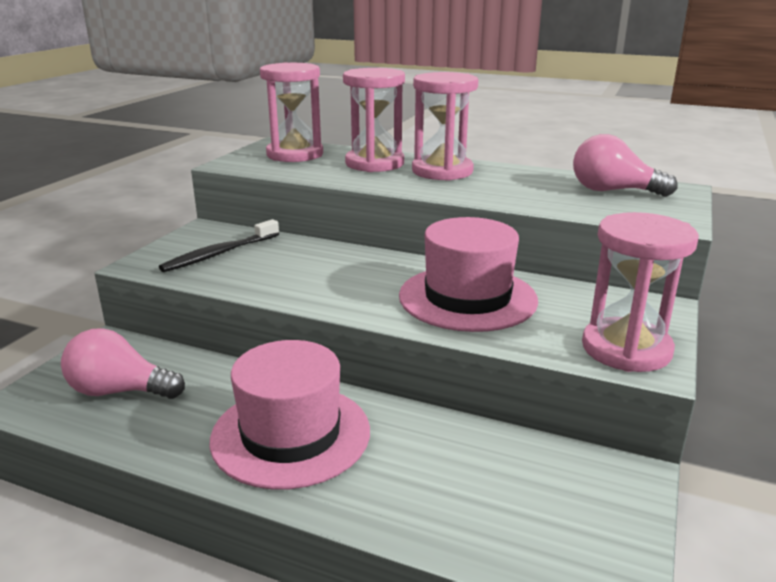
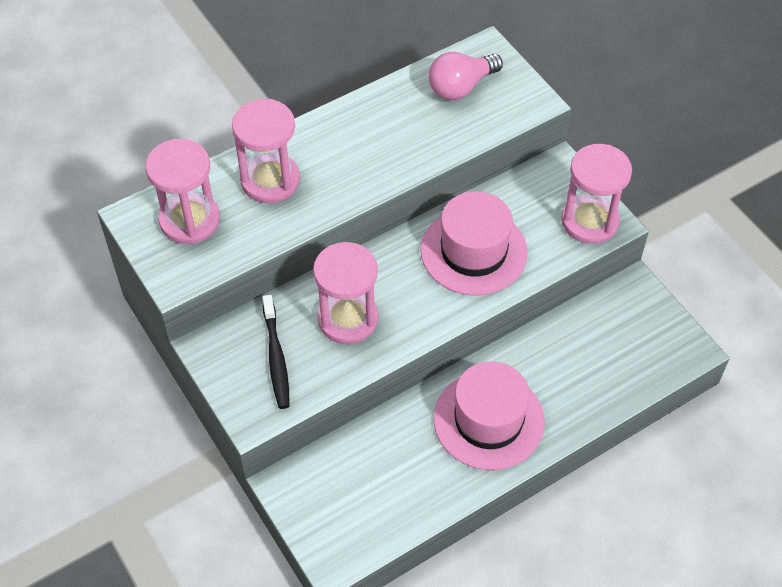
camera: 55 degrees left, 30 degrees up
(120, 391) = (365, 496): pink light bulb -> none
(442, 171) = (331, 150): pink hourglass -> pink hourglass (348, 319)

